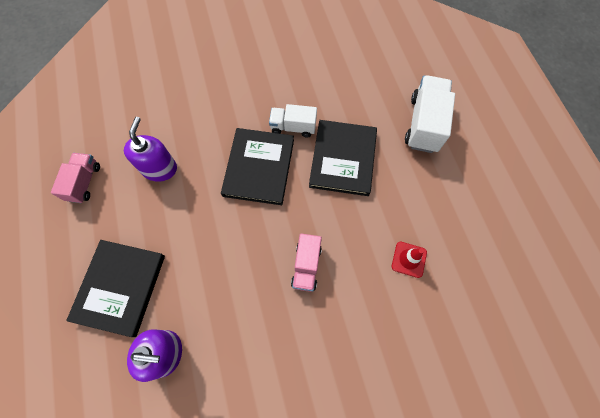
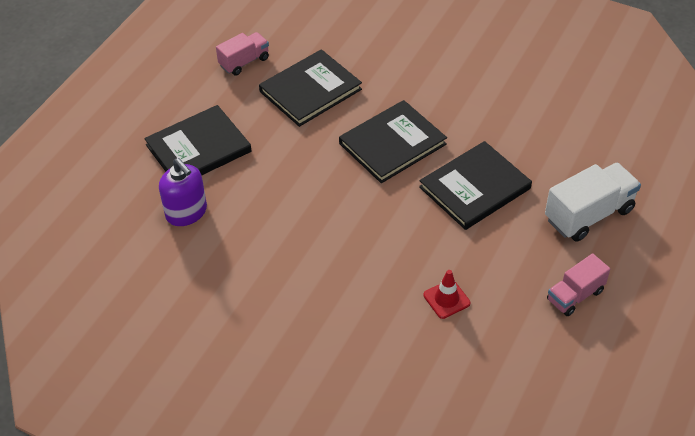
camera: 45 degrees right, 20 degrees down
(159, 168) = (310, 90): purple soap dispenser -> black book
(293, 127) = (457, 135): white truck -> none
(306, 266) = (352, 238): pink truck -> pink truck (575, 295)

